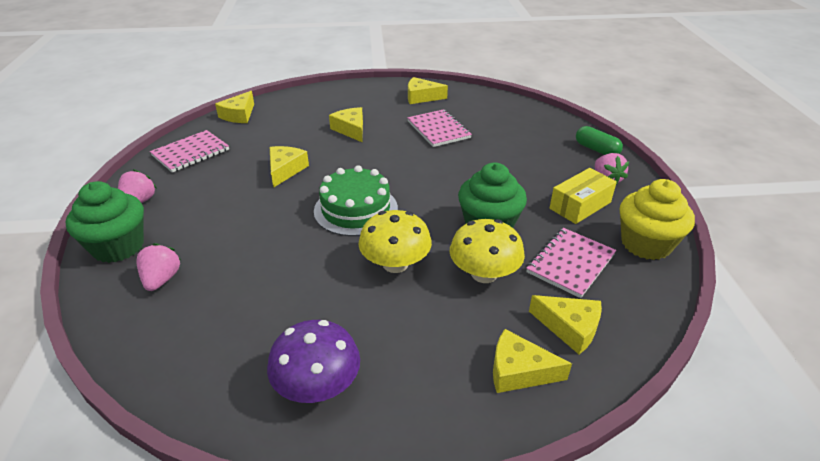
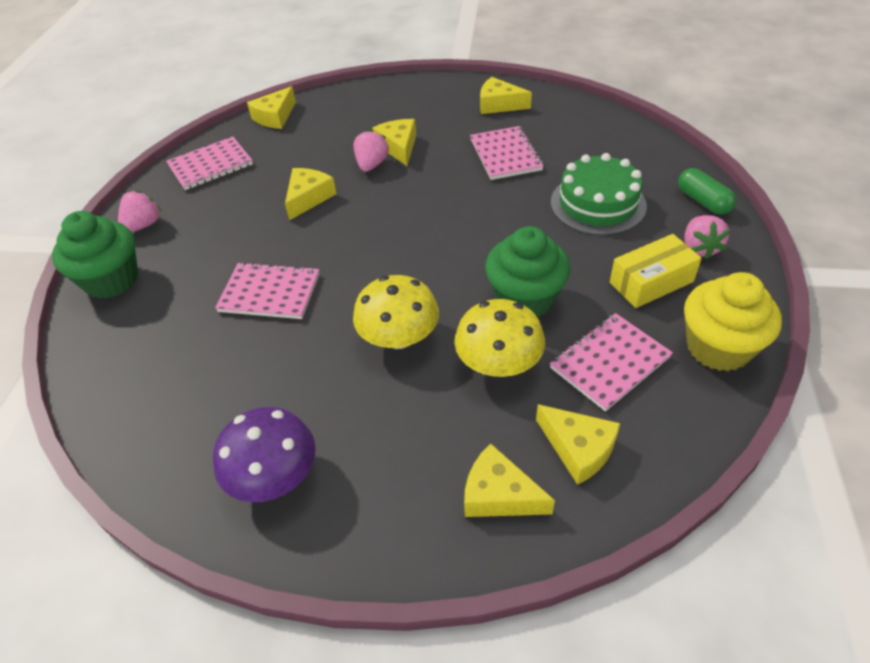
camera: 15 degrees right, 10 degrees up
(162, 279) = (146, 325): pink strawberry -> pink strawberry (372, 165)
(272, 242) = (270, 293): none -> pink notebook
(356, 209) = (374, 259): green cake -> green cake (598, 204)

